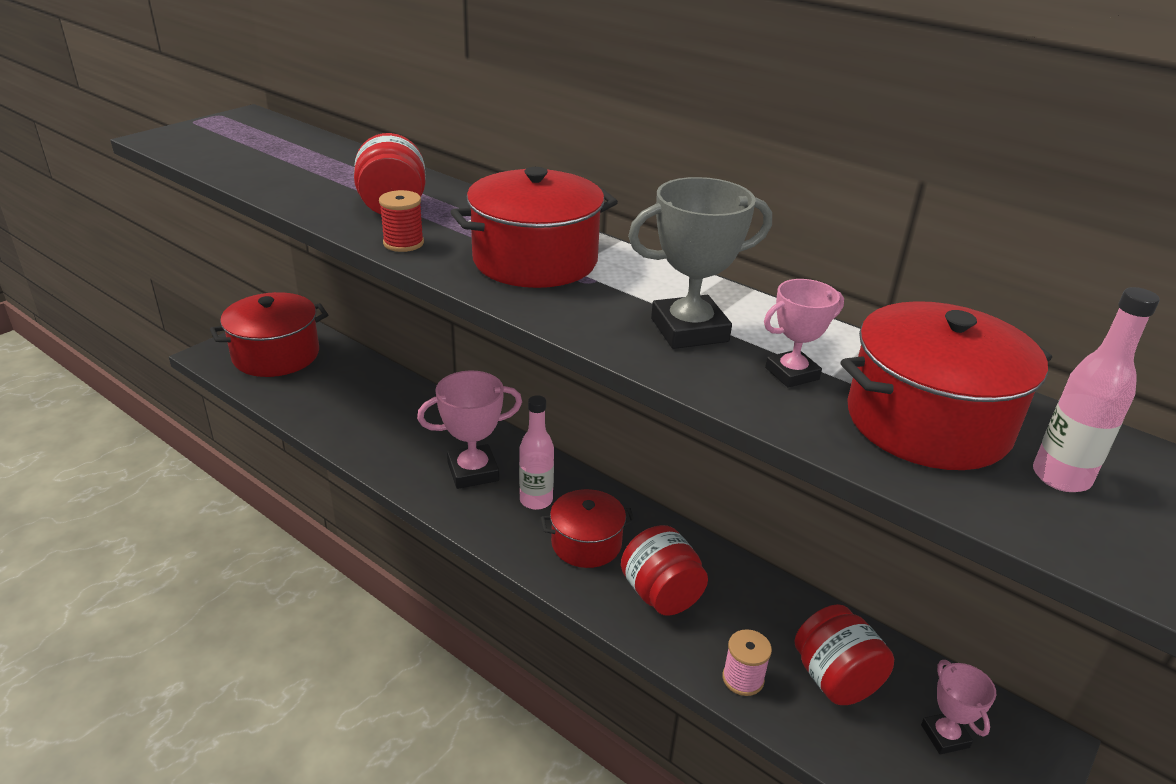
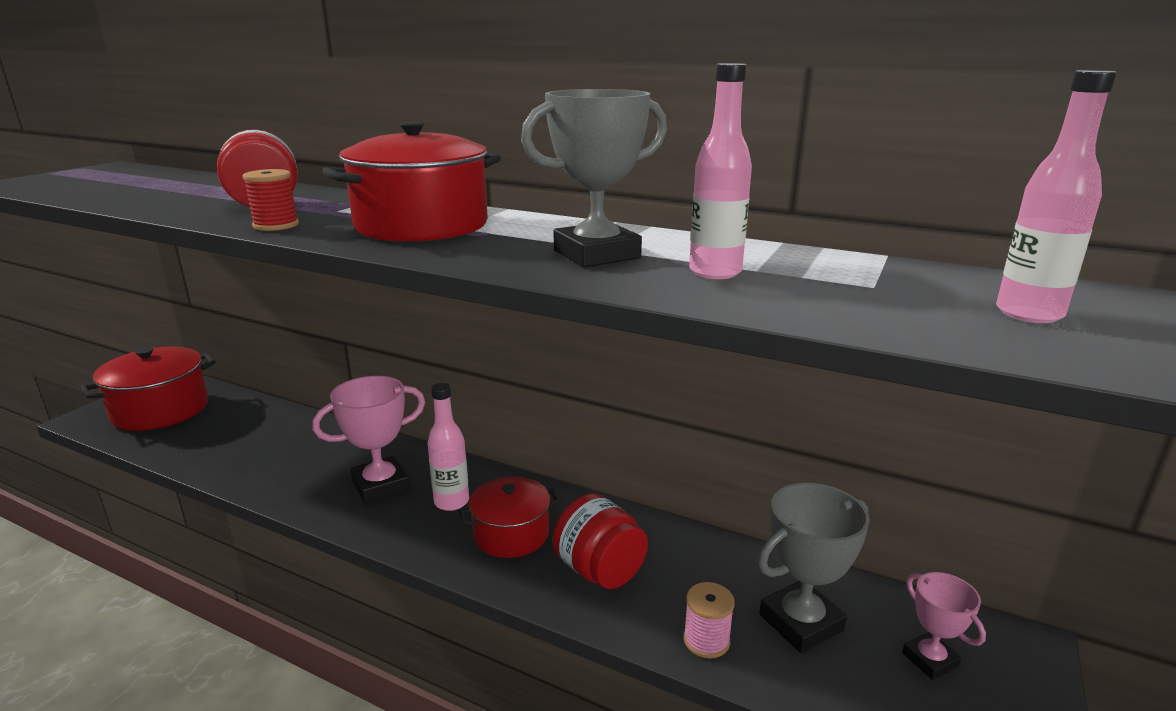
camera: 10 degrees left, 10 degrees down
(792, 373) = (715, 272): pink trophy -> pink bottle
(835, 679) = (801, 622): red jar -> grey trophy
(927, 422) = (870, 290): red pot -> none

